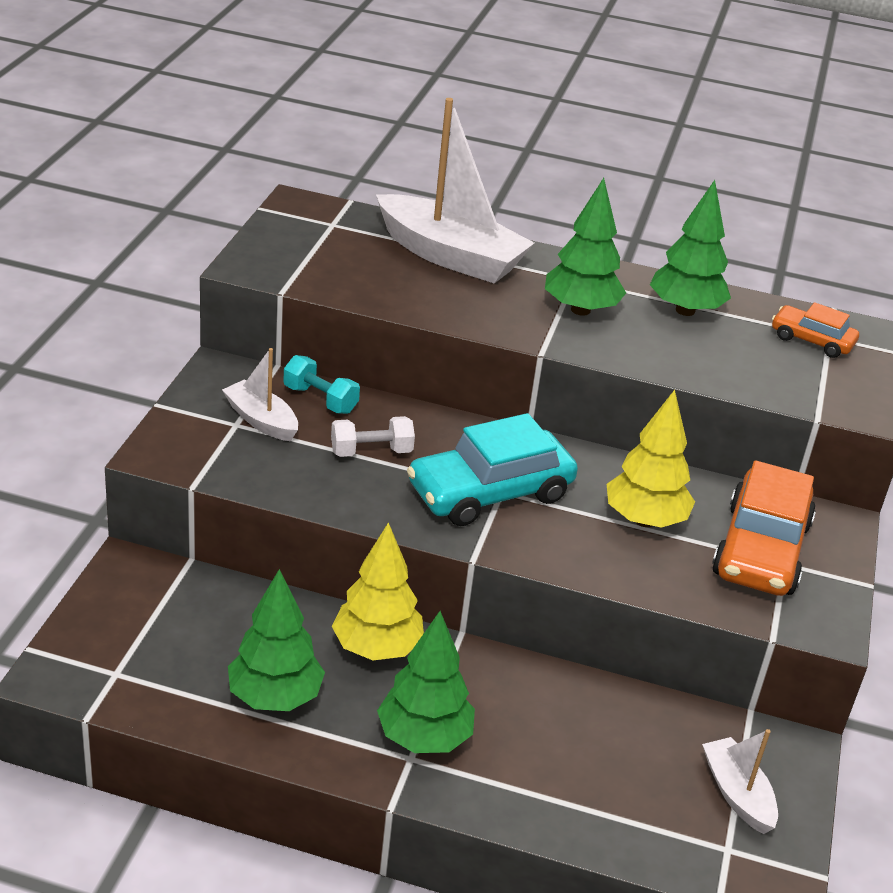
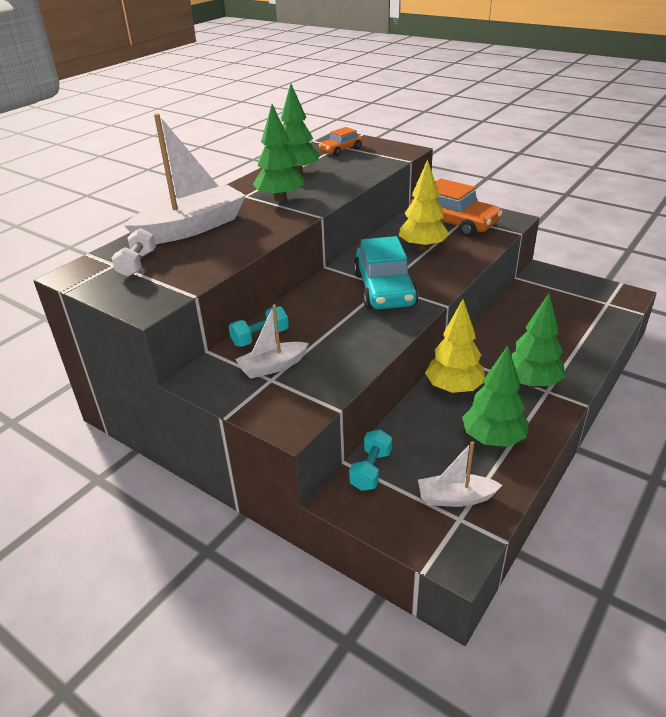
camera: 65 degrees left, 0 degrees up
(182, 584) = (371, 470): none -> turquoise dumbbell
(371, 452) = (328, 325): white dumbbell -> white dumbbell (137, 264)
(737, 794) = (572, 293): white boat -> white boat (455, 498)

